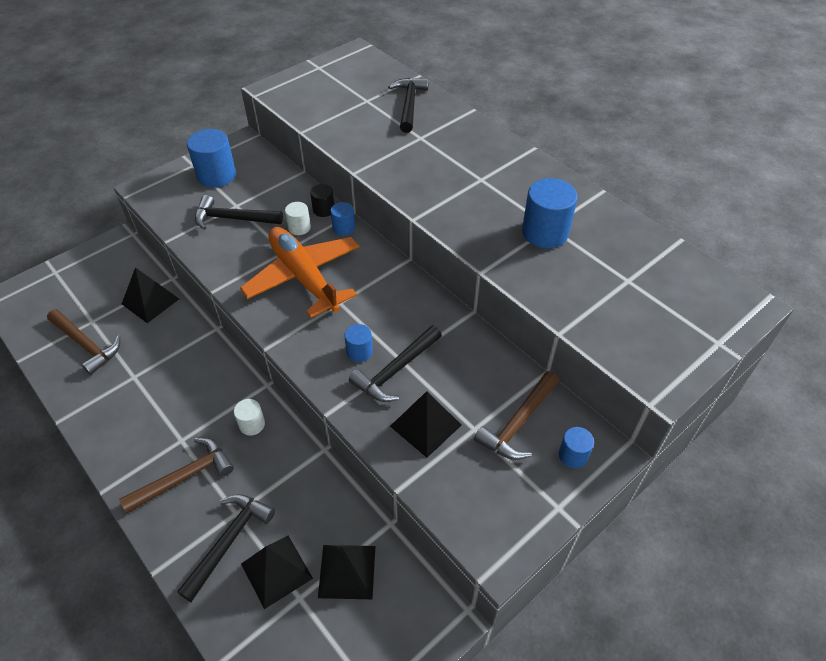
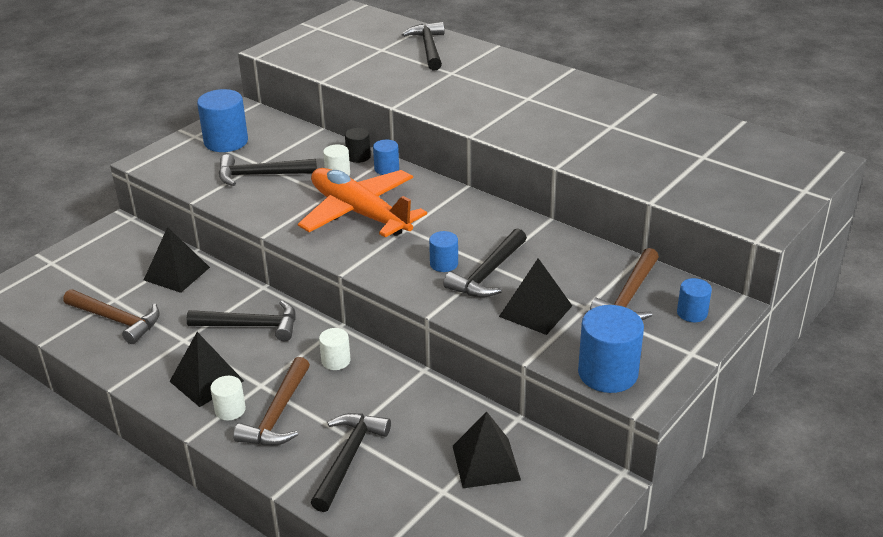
camera: 10 degrees left, 15 degrees down
(147, 464) = (230, 410): none -> white cylinder
(185, 477) = (278, 414): brown hammer -> brown hammer turned 150 degrees clockwise
(193, 371) = (251, 326): none -> black hammer
(276, 571) = (410, 474): black pyramid -> black pyramid (206, 381)
(545, 232) = (608, 131): blue cylinder -> blue cylinder (607, 373)

